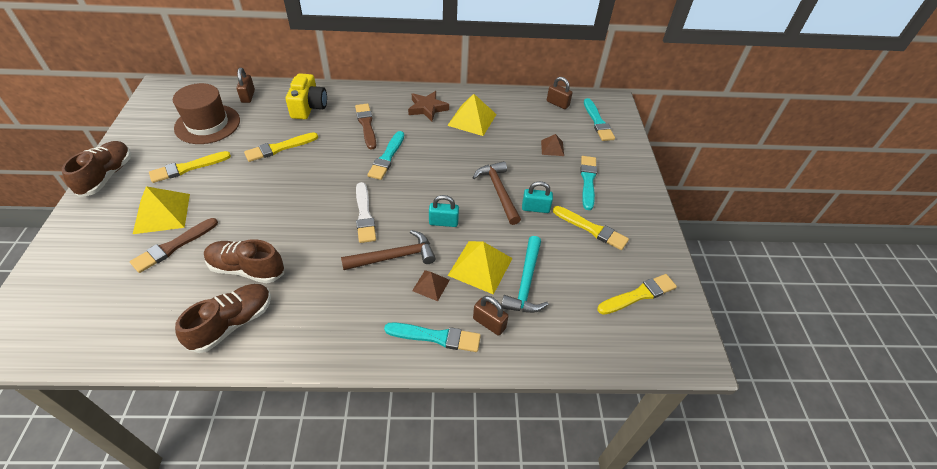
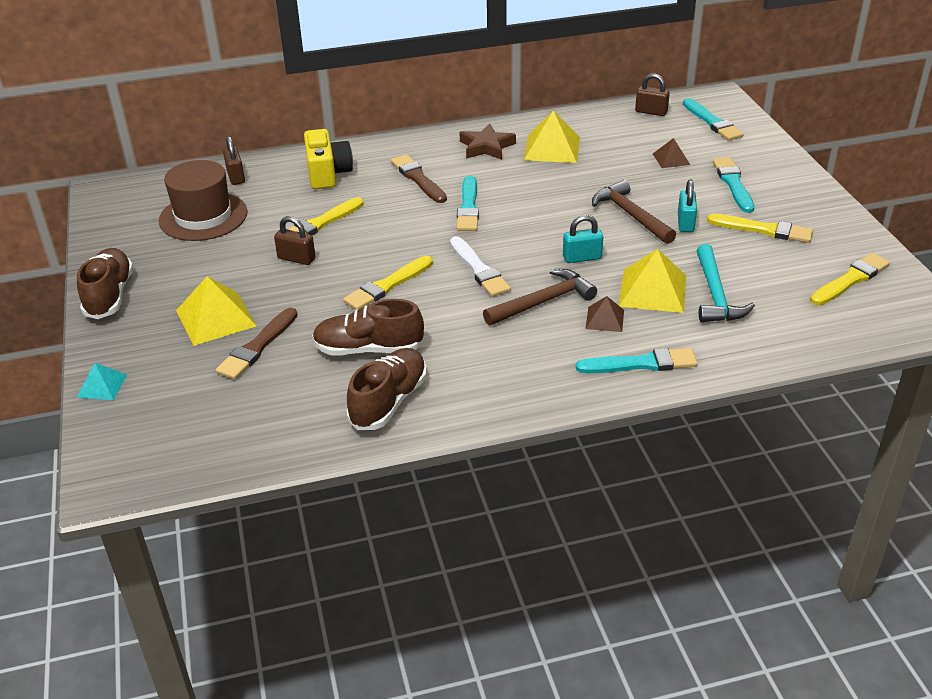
camera: 10 degrees left, 10 degrees down
(51, 254) = (102, 386): none -> turquoise pyramid
(188, 168) = (213, 266): yellow brush -> yellow brush (387, 285)
(489, 323) = (694, 339): brown padlock -> brown padlock (296, 259)
(535, 208) = (685, 223): turquoise padlock -> turquoise padlock turned 75 degrees counterclockwise

